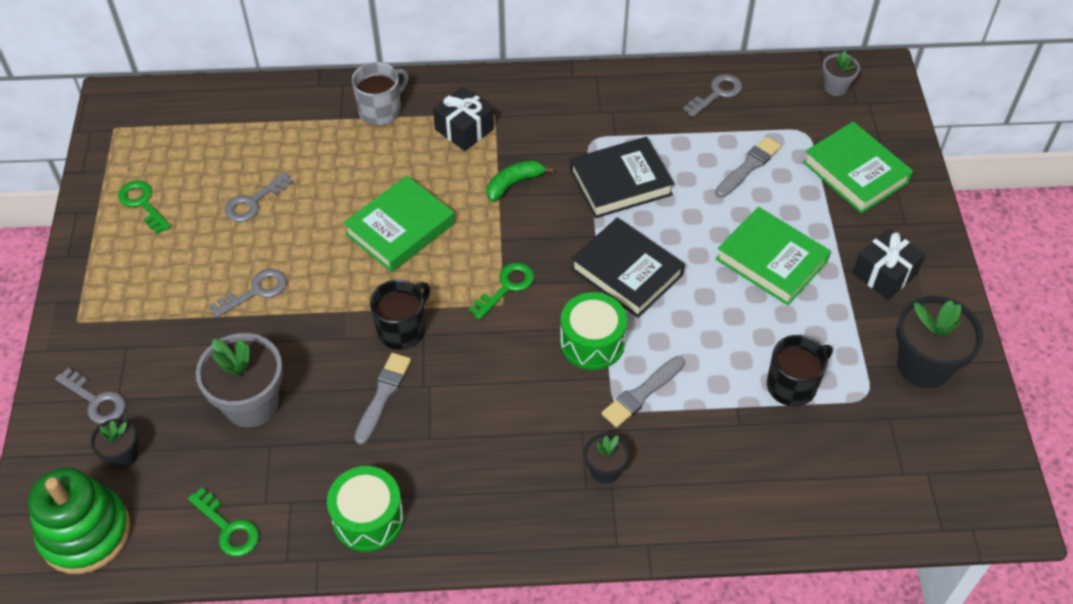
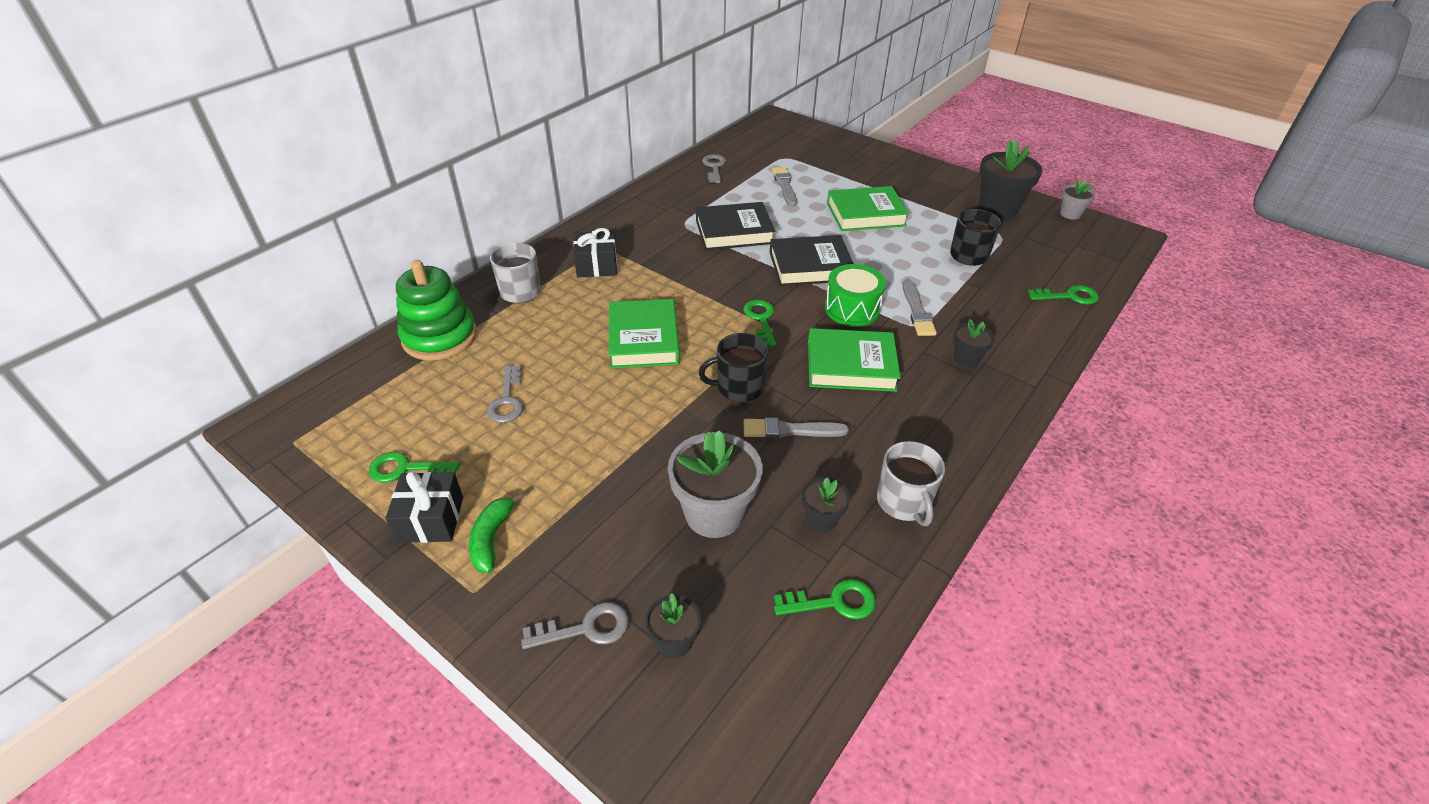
camera: 50 degrees left, 10 degrees down
(85, 533) = (737, 727): green stacking toy -> green stacking toy (440, 337)
(256, 291) = (600, 447): grey key -> none
(302, 474) = (821, 519): none -> black flower pot
(368, 518) = (903, 502): green drum -> grey mug
(383, 395) = (790, 430): grey brush -> grey brush turned 60 degrees counterclockwise
(402, 329) = (739, 387): black mug -> black mug turned 90 degrees counterclockwise
(514, 183) = (675, 270): green banana -> green banana (492, 538)
(620, 182) = (734, 232): black book -> black book turned 60 degrees clockwise
(808, 509) = (1069, 296): none -> green key
(835, 87) = (765, 134): grey flower pot -> grey flower pot (1070, 214)
(855, 172) = (835, 159): green book -> green book (851, 366)
(884, 274) = (919, 187): black gift -> black gift (431, 519)

